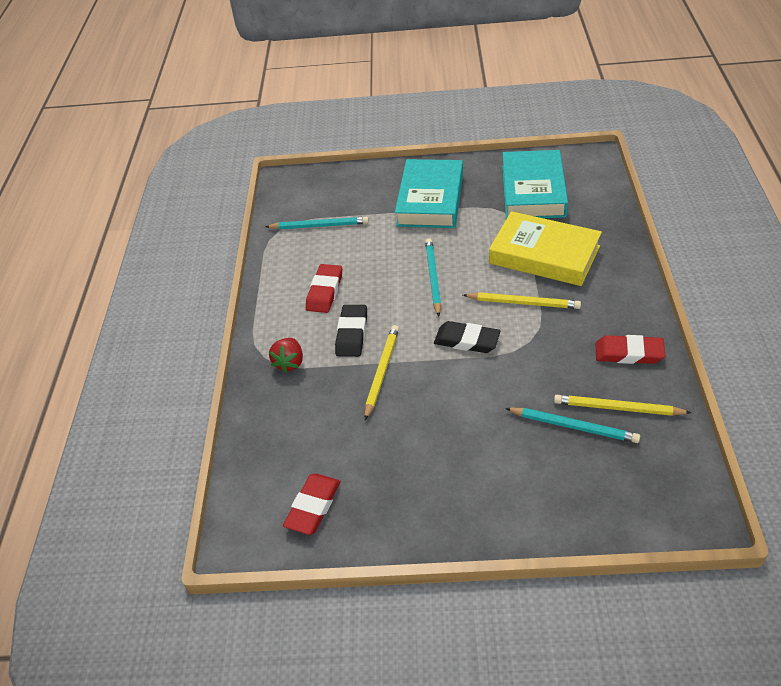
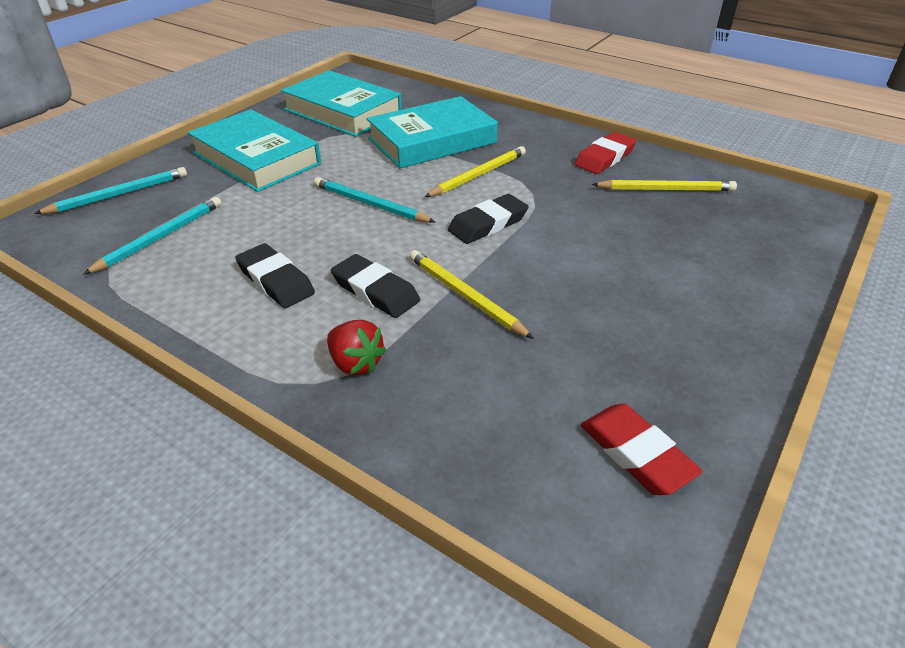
camera: 60 degrees left, 5 degrees down
(325, 291) = (275, 281): red eraser -> black eraser
(544, 255) = (432, 141): yellow book -> turquoise book
(573, 426) = (667, 218): turquoise pencil -> turquoise pencil (118, 194)
(618, 408) = (665, 189): yellow pencil -> yellow pencil turned 135 degrees counterclockwise

